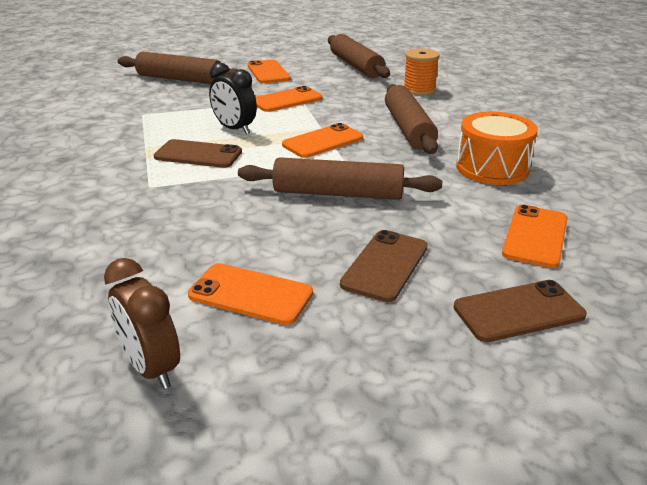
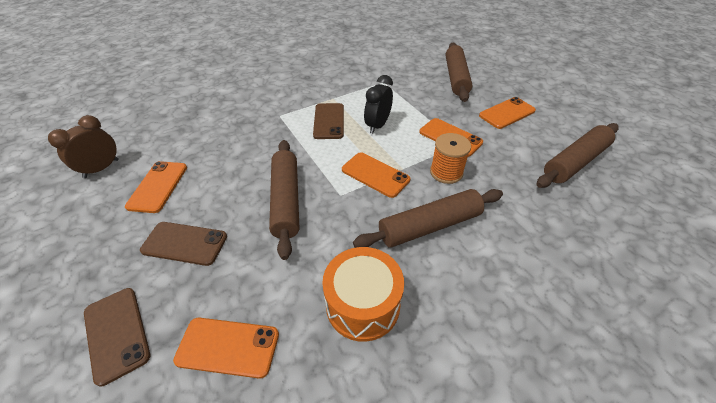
camera: 75 degrees right, 15 degrees up
(419, 90) = (543, 221): orange spool -> orange spool (446, 172)

